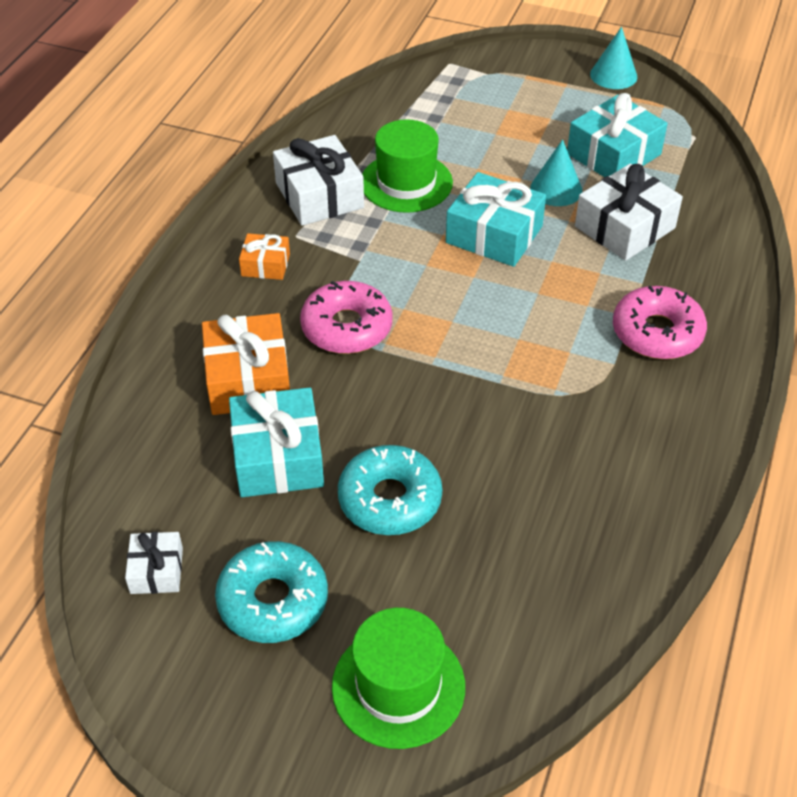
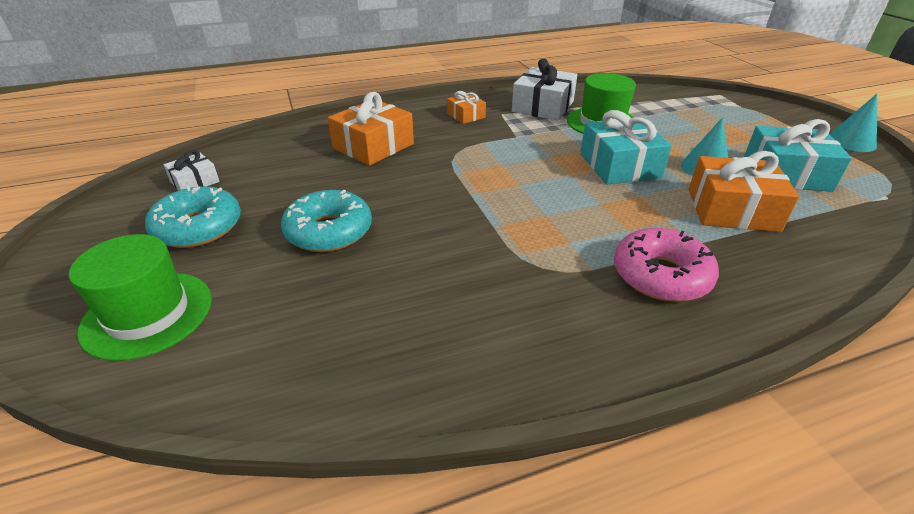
camera: 50 degrees right, 10 degrees down
(278, 457) = (322, 179): turquoise gift -> none
(347, 327) = (456, 155): pink donut -> none
(624, 227) = (732, 209): white gift -> orange gift

